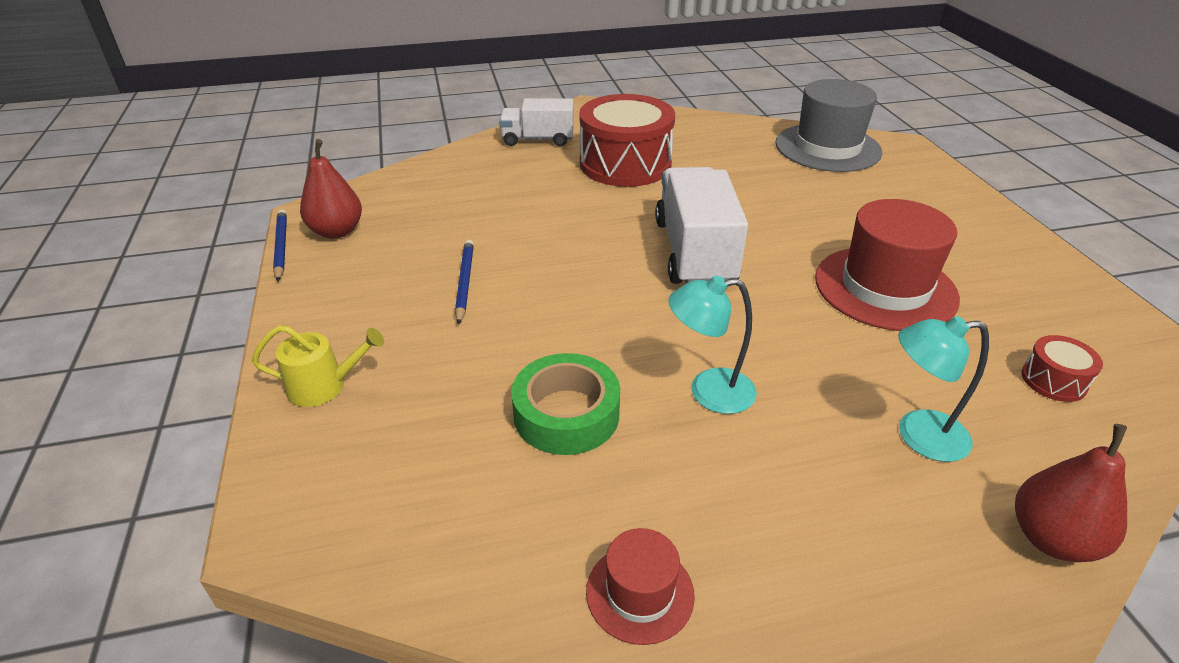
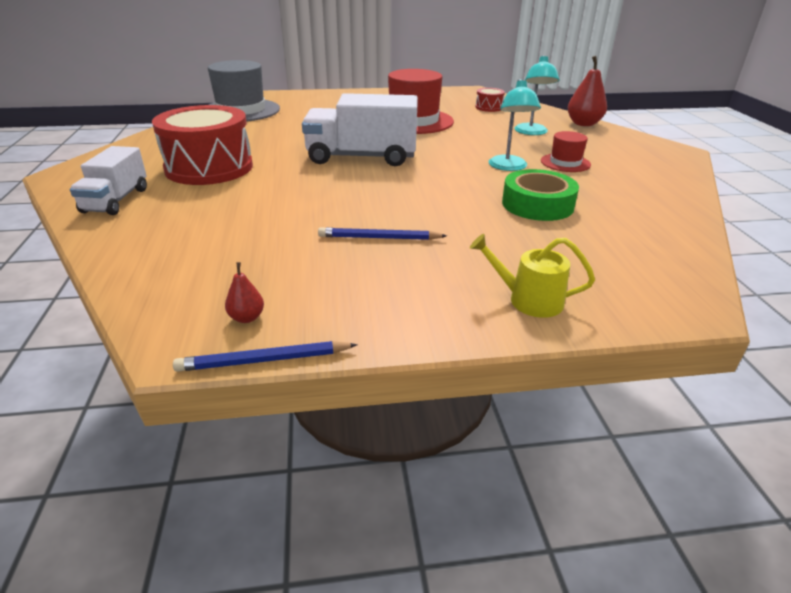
camera: 85 degrees left, 5 degrees down
(323, 386) = (529, 300): yellow watering can -> yellow watering can turned 75 degrees counterclockwise
(336, 231) = (247, 318): red pear -> red pear, size x0.50
(640, 593) = (659, 194): red hat -> red hat (565, 163)

